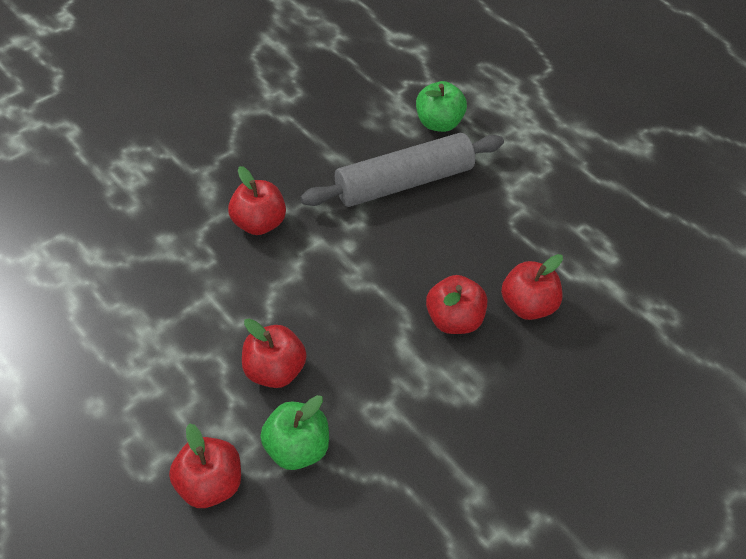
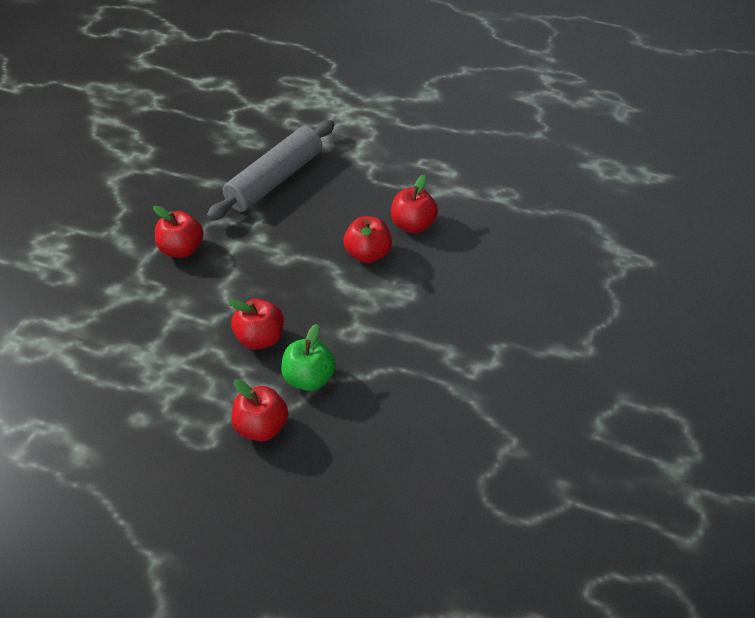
camera: 25 degrees left, 5 degrees down
(438, 123) = (275, 131): green apple -> none

